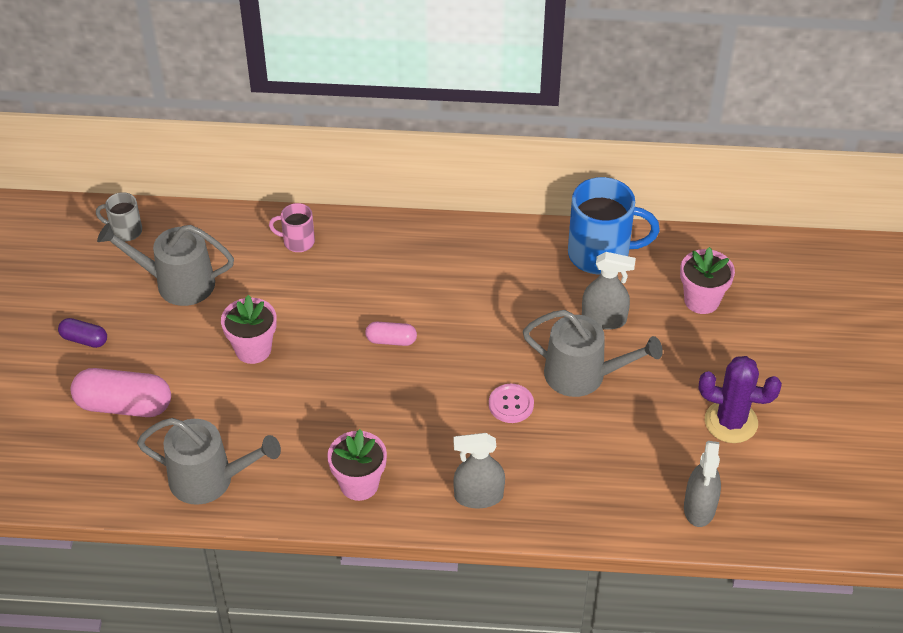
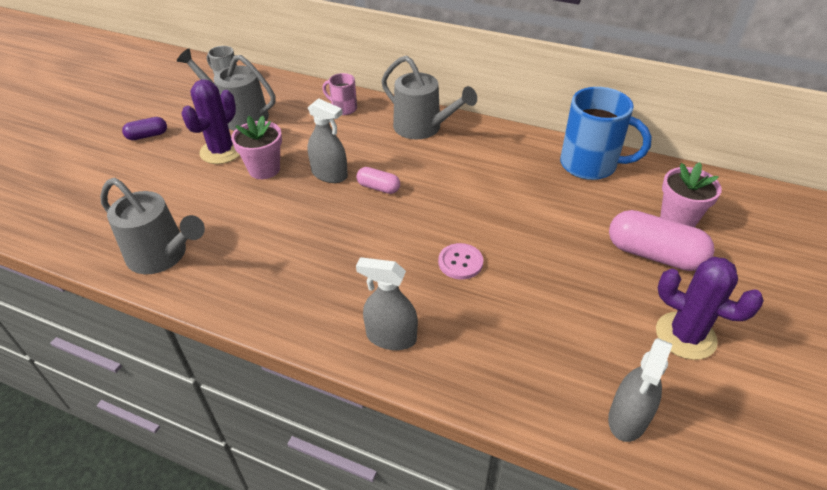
camera: 20 degrees right, 5 degrees down
(84, 339) = (147, 136): purple capsule -> purple capsule turned 60 degrees counterclockwise
(124, 405) = (140, 184): pink capsule -> pink capsule (654, 255)
(189, 338) = (221, 151): none -> purple cactus
(359, 484) = (285, 294): pink flower pot -> none
(583, 375) = (540, 254): grey watering can -> grey watering can (422, 128)
(604, 319) = (576, 213): grey spray bottle -> grey spray bottle (329, 174)

